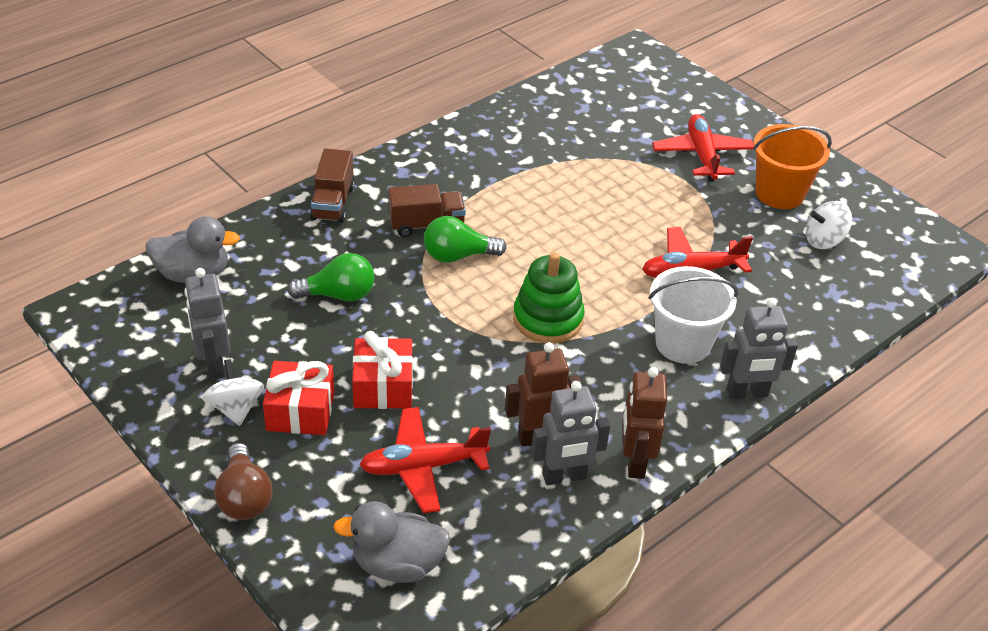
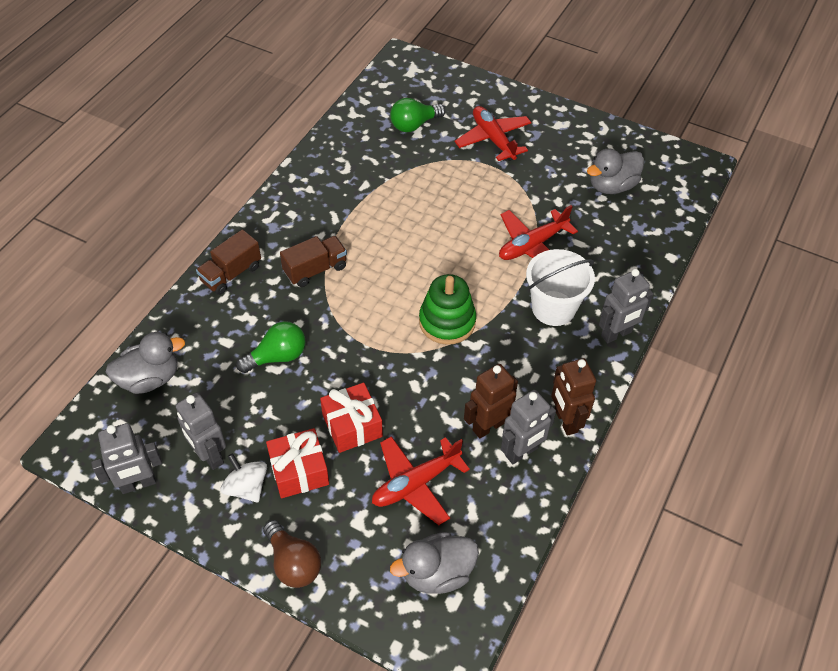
camera: 20 degrees left, 10 degrees up
(126, 367) = (138, 484): none -> grey robot
(333, 203) = (231, 274): brown truck -> brown truck turned 60 degrees clockwise
(458, 256) = (353, 289): green light bulb -> green light bulb (414, 125)
(779, 193) = (563, 155): orange bucket -> none
(824, 240) = (612, 186): white spinning top -> grey duck

